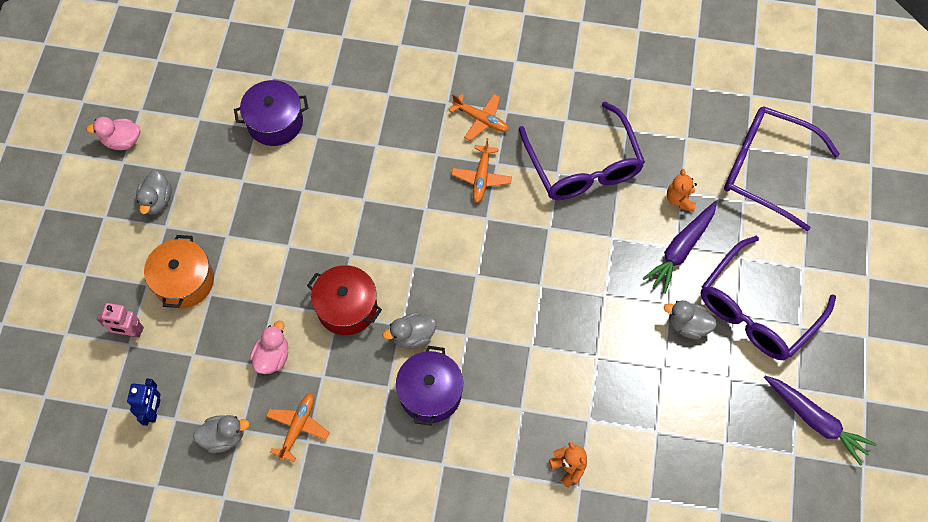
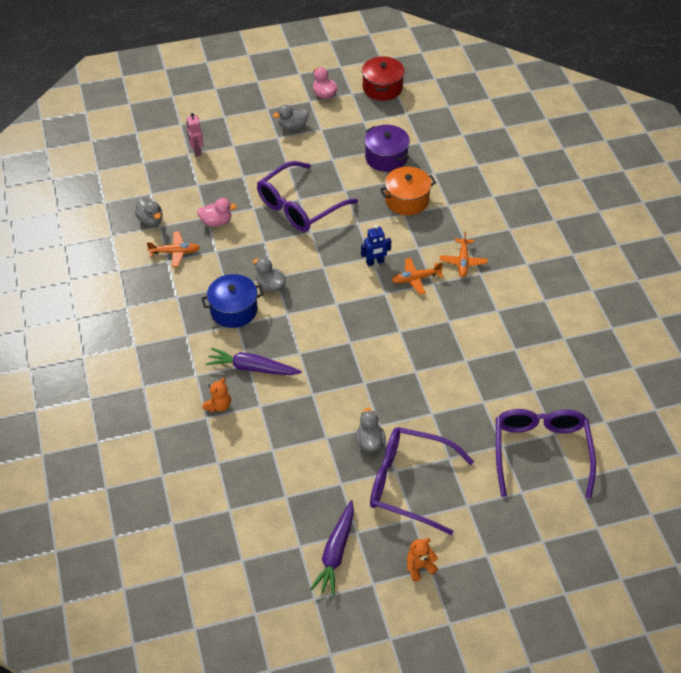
camera: 65 degrees right, 15 degrees down
(154, 410) = (152, 182): blue robot -> blue robot (375, 262)
(184, 281) = (245, 161): orange pot -> orange pot (407, 200)
(347, 307) = (272, 244): red pot -> red pot (382, 88)
(430, 393) = (234, 310): purple pot -> blue pot
(583, 166) = (465, 334): purple glasses -> purple glasses (299, 206)
(680, 200) = (475, 403): orange teddy bear -> orange teddy bear (419, 567)
(681, 249) = (432, 417): purple carrot -> purple carrot (252, 368)

